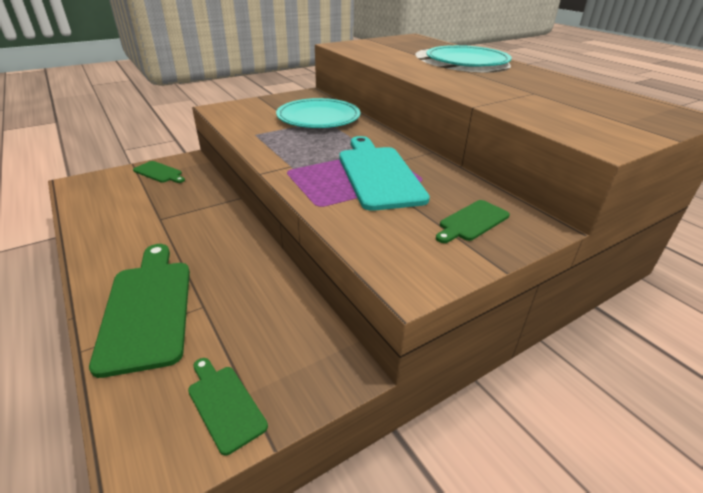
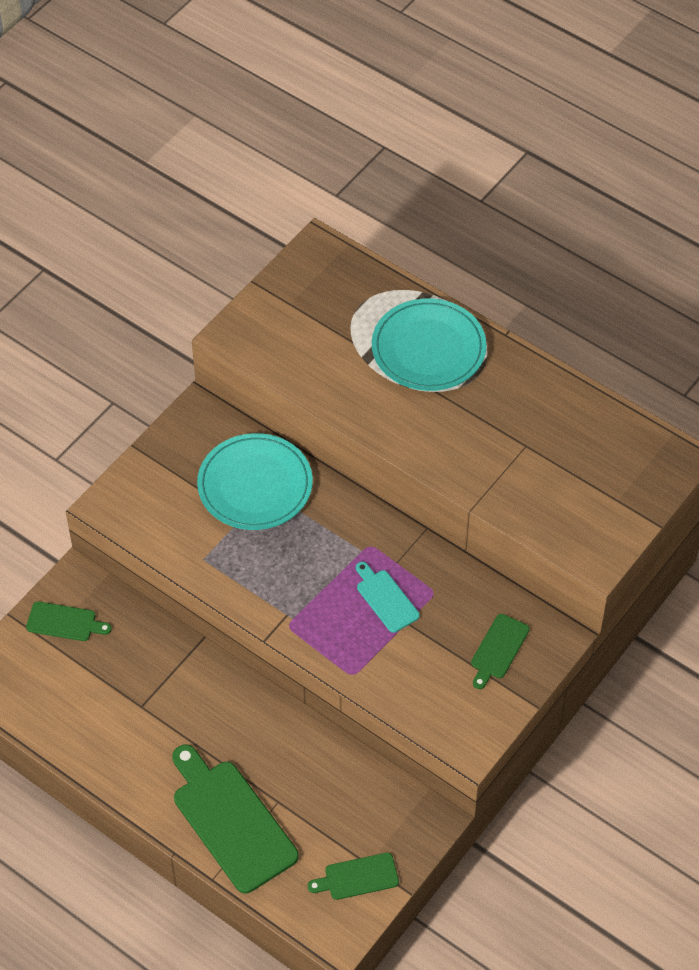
camera: 20 degrees left, 20 degrees up
(224, 404) = (357, 877): green cutting board -> green cutting board turned 45 degrees counterclockwise
(378, 174) = (385, 599): turquoise cutting board -> turquoise cutting board, size x0.51

